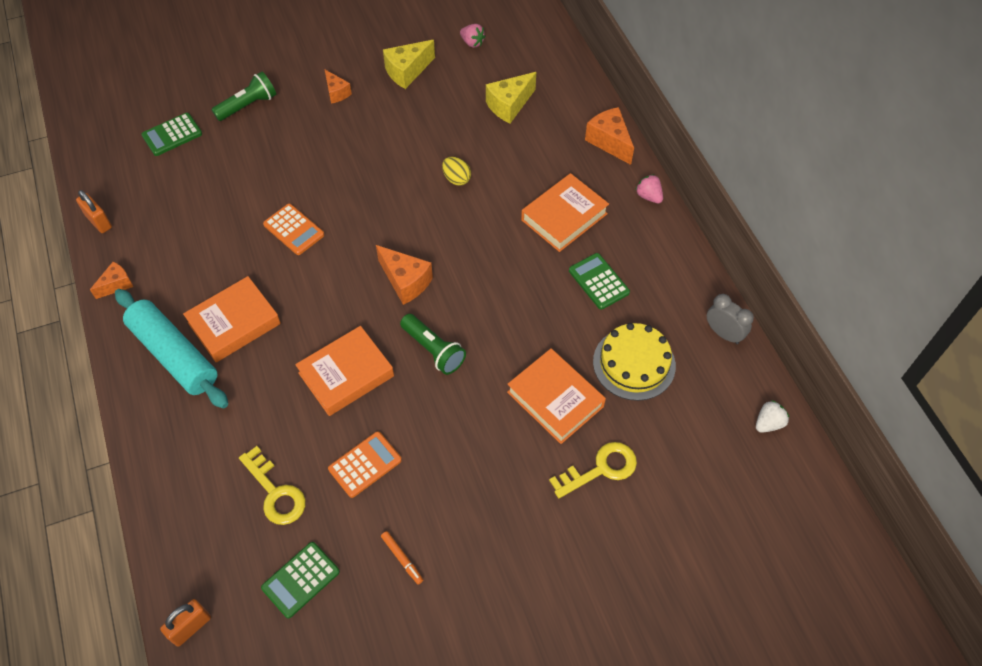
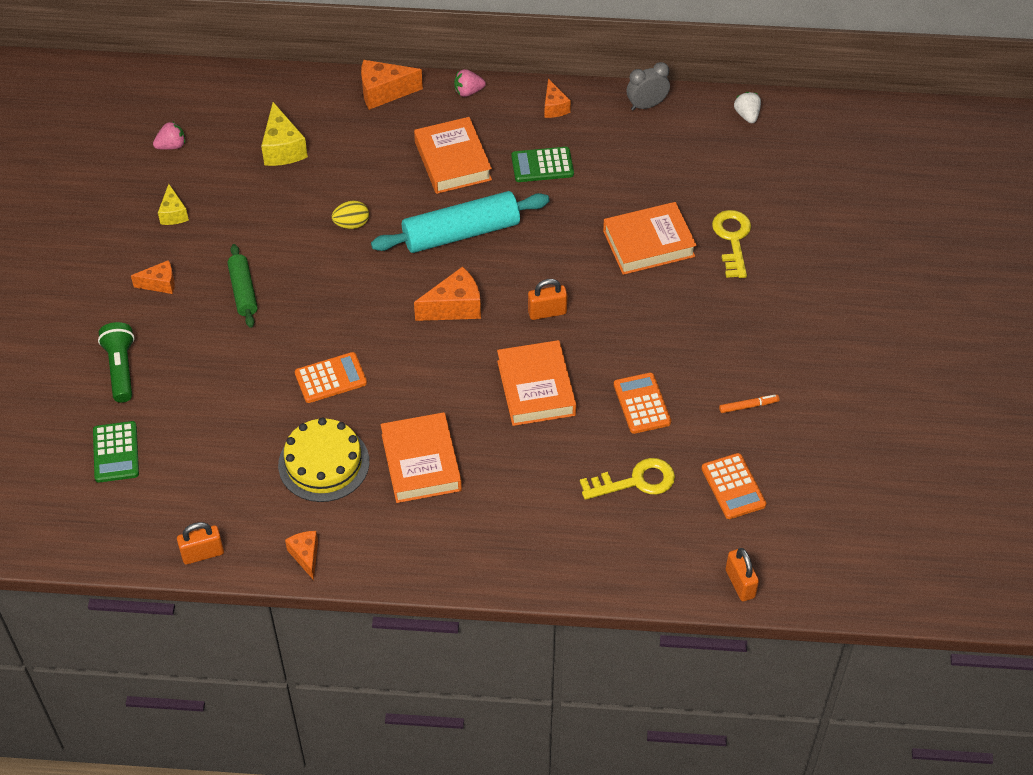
camera: 65 degrees left, 5 degrees down
(174, 355) = (430, 524): turquoise rolling pin -> turquoise rolling pin (461, 233)
(300, 580) = (733, 487): green calculator -> orange calculator
(354, 142) = (243, 291): none -> green rolling pin
(407, 72) = (173, 214): yellow cheese -> yellow cheese, size x0.63
(433, 350) = (547, 312): green flashlight -> orange padlock
(634, 363) = (642, 176): yellow cake -> yellow cake (324, 463)
(672, 264) = (554, 107): none -> orange cheese

